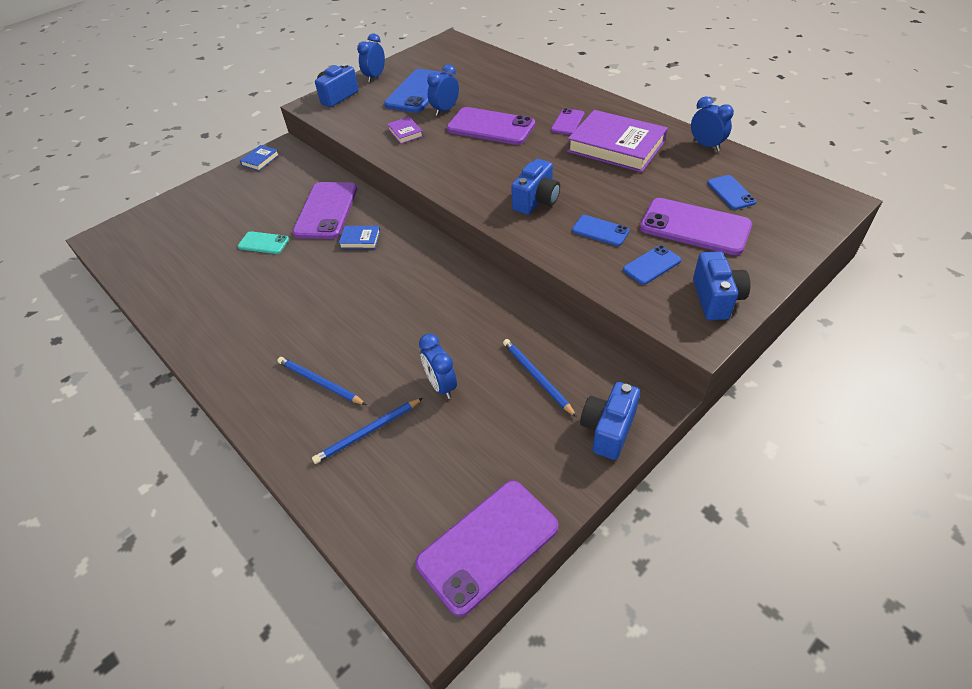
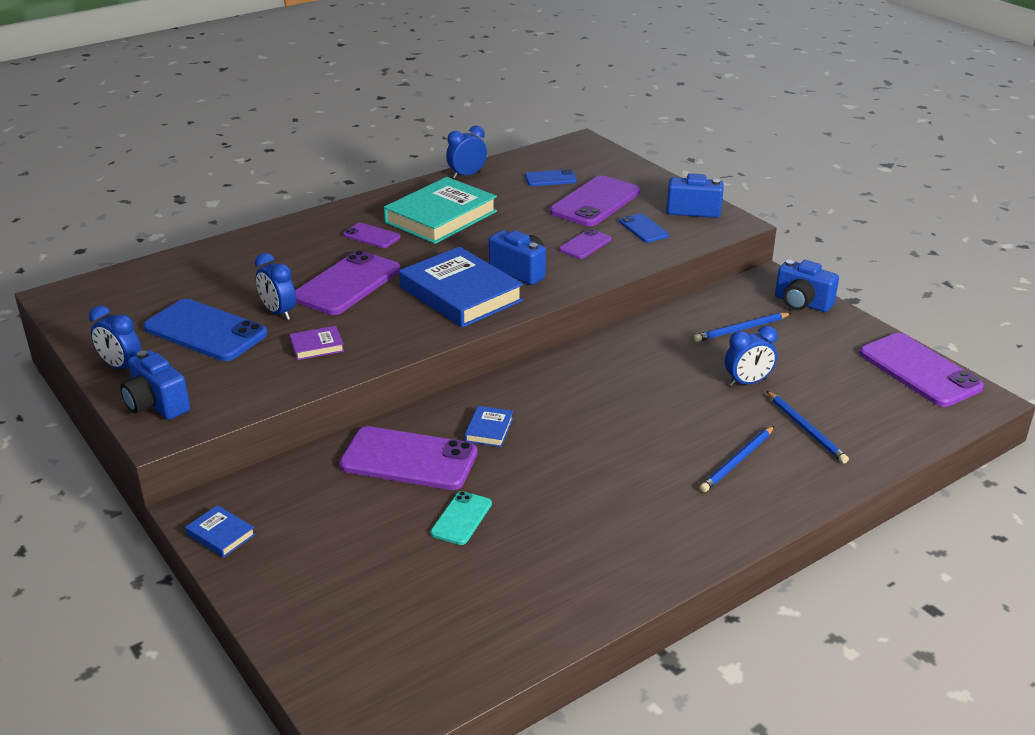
camera: 85 degrees left, 15 degrees down
(489, 177) = (460, 294): none -> blue book
(600, 231) = (585, 245): blue phone -> purple phone
(616, 146) = (441, 217): purple book -> turquoise book

